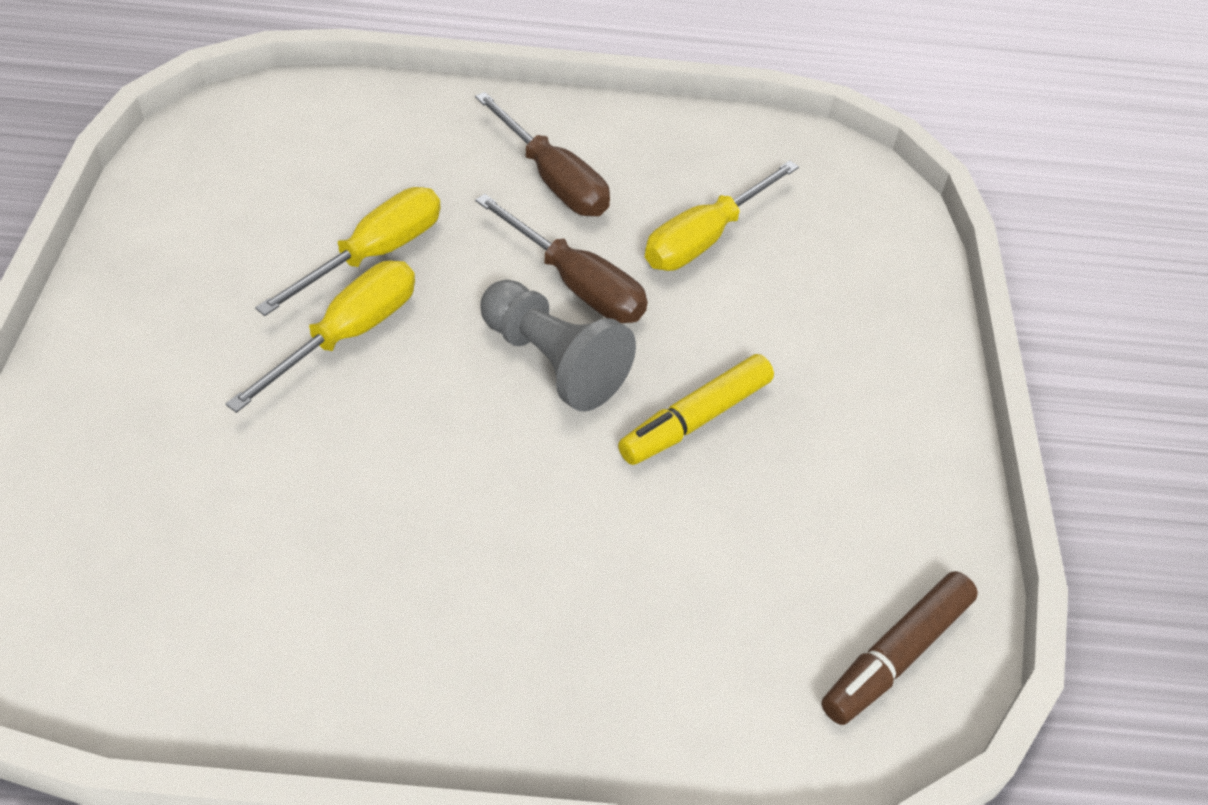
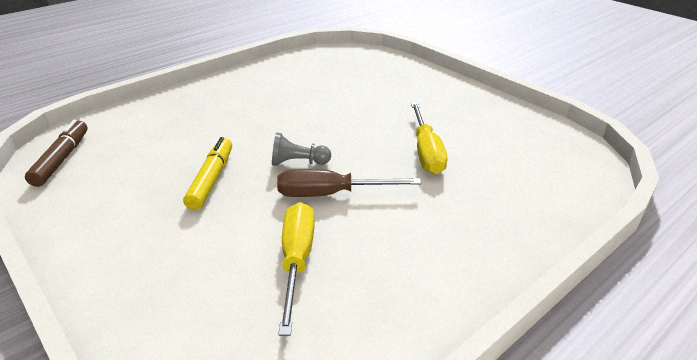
camera: 140 degrees right, 15 degrees down
(347, 335) = (384, 127): yellow screwdriver -> none
(552, 362) = (298, 163): grey pawn -> grey pawn, size x0.63
(553, 180) = (418, 233): brown screwdriver -> none

